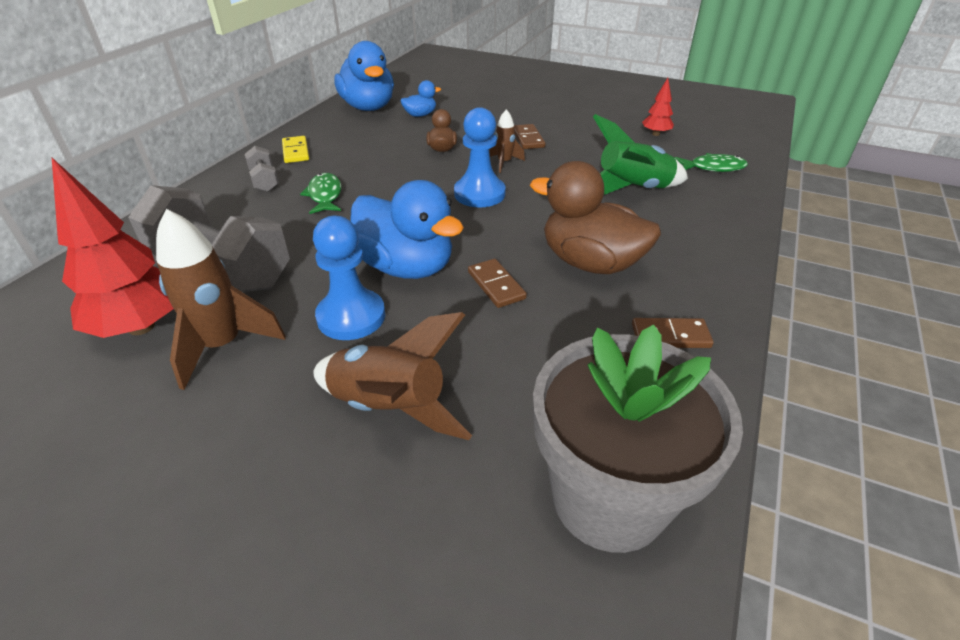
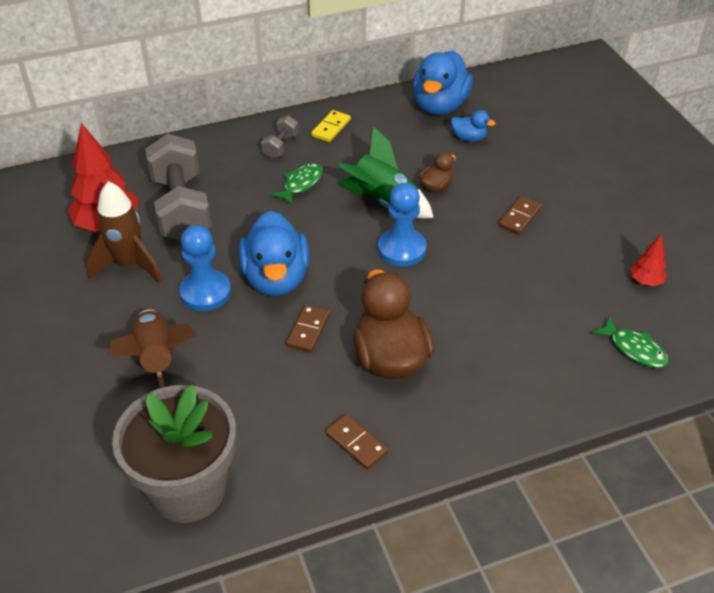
camera: 45 degrees right, 5 degrees up
(504, 163) = (462, 231): brown rocket -> none
(632, 190) = (522, 322): green rocket -> green rocket (384, 202)

